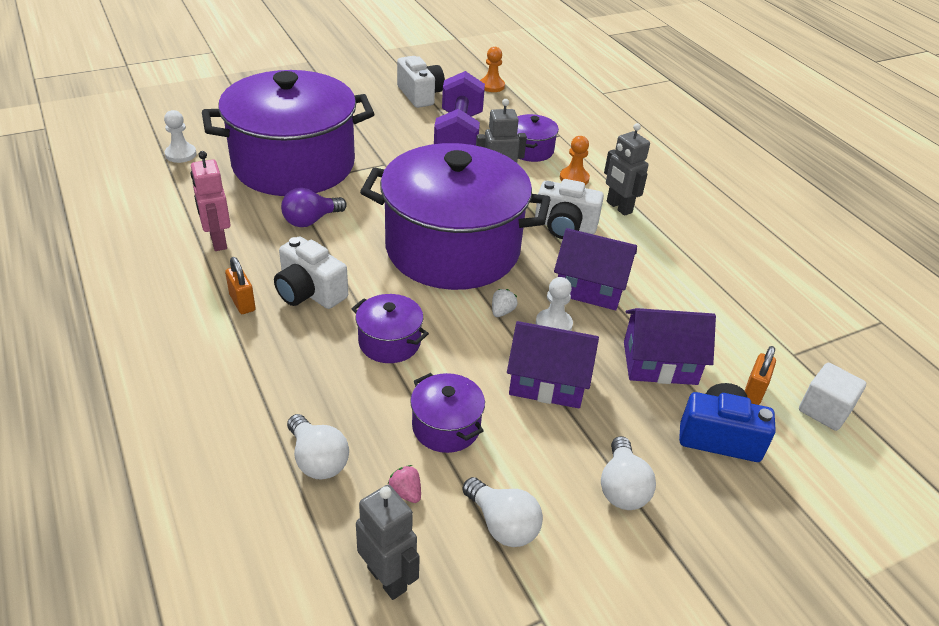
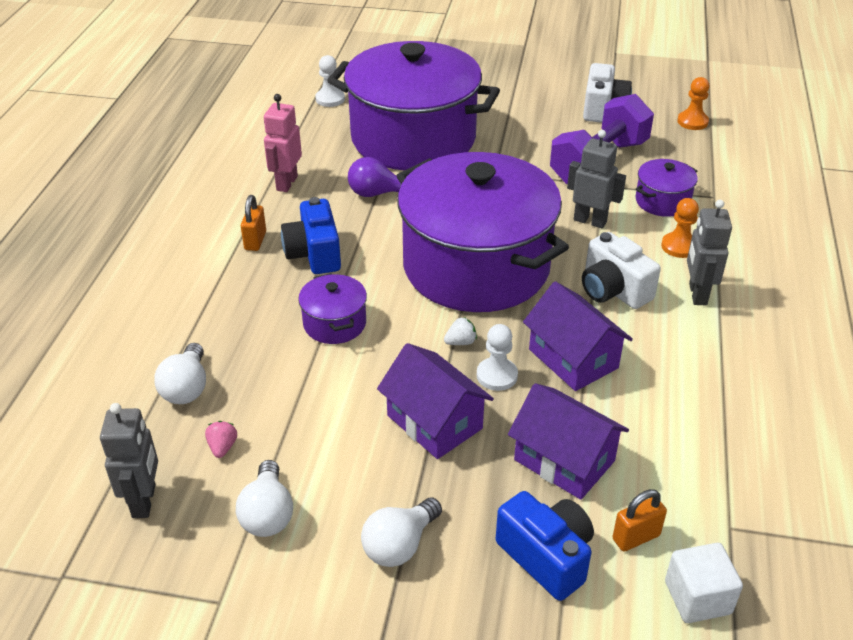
camera: 40 degrees right, 0 degrees up
(309, 292) = (314, 254): white camera -> blue camera
(446, 427) = (307, 414): purple pot -> none

